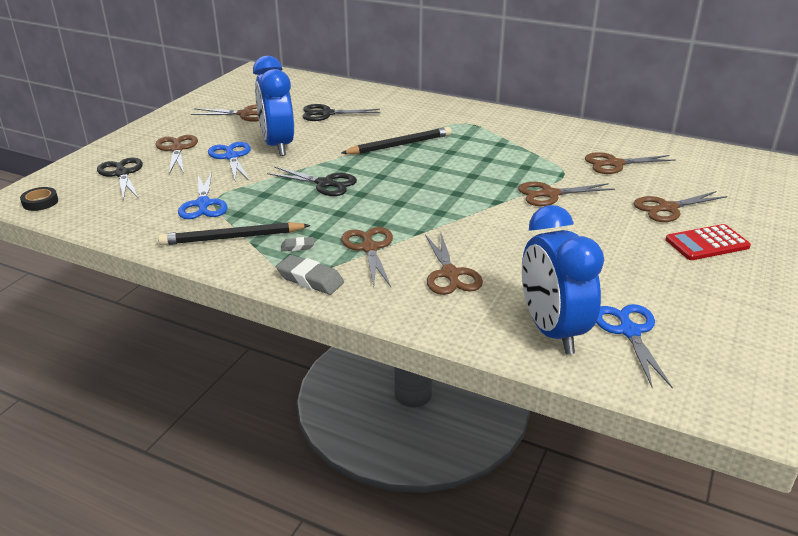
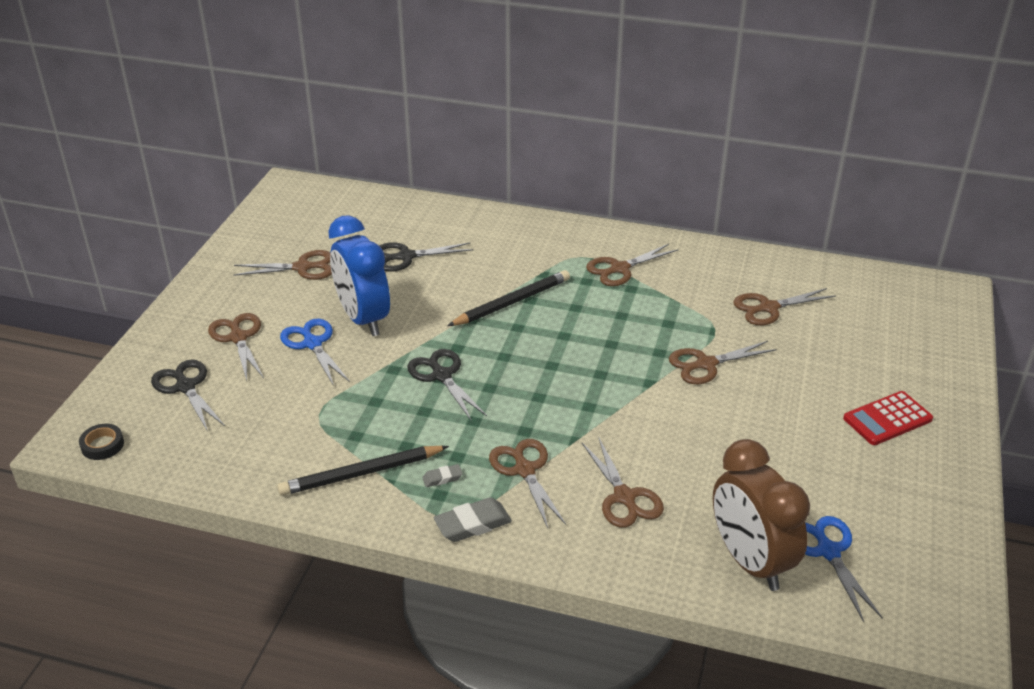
camera: 10 degrees left, 5 degrees up
(203, 204) = (307, 425): blue scissors -> none
(310, 279) = (473, 524): grey eraser -> grey eraser turned 45 degrees counterclockwise
(325, 183) = (442, 376): black scissors -> black scissors turned 135 degrees counterclockwise
(552, 331) = (750, 561): blue clock -> brown clock
(667, 208) = (838, 371): brown scissors -> brown scissors (620, 269)

